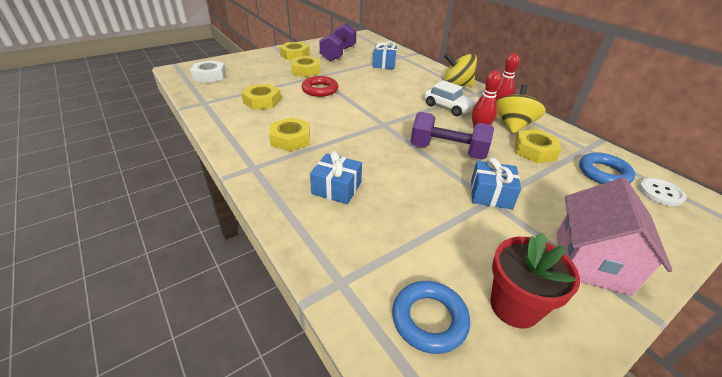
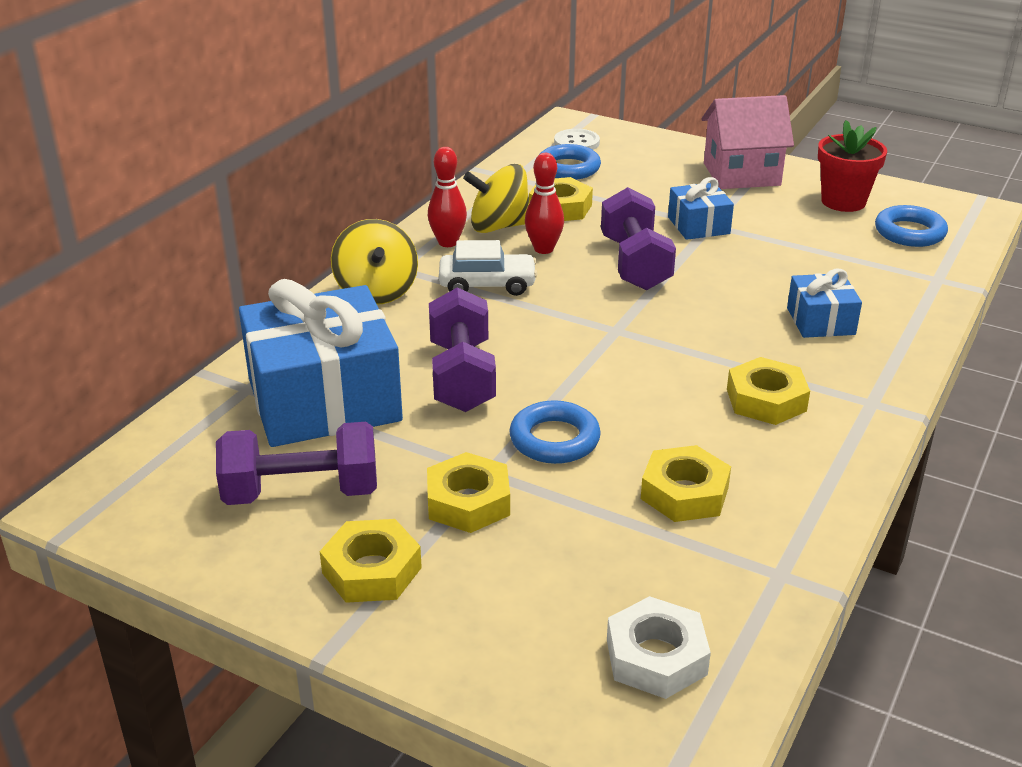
camera: 115 degrees left, 5 degrees down
(320, 90) = (554, 439): red ring -> blue ring
(377, 85) = (462, 376): none -> purple dumbbell
(384, 64) = (324, 399): blue gift -> blue gift, size x2.08
(448, 107) = (487, 285): white car -> white car turned 75 degrees clockwise

